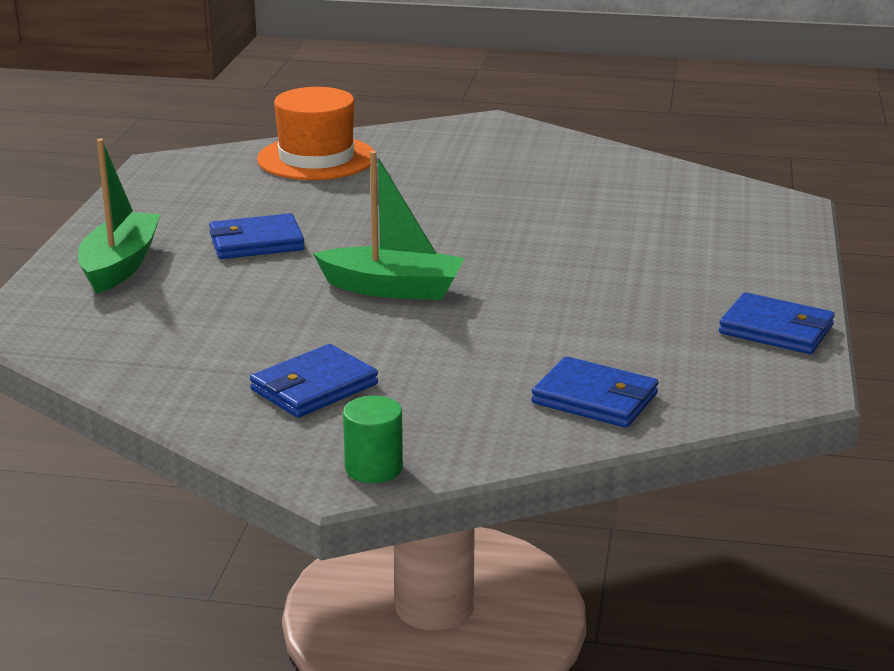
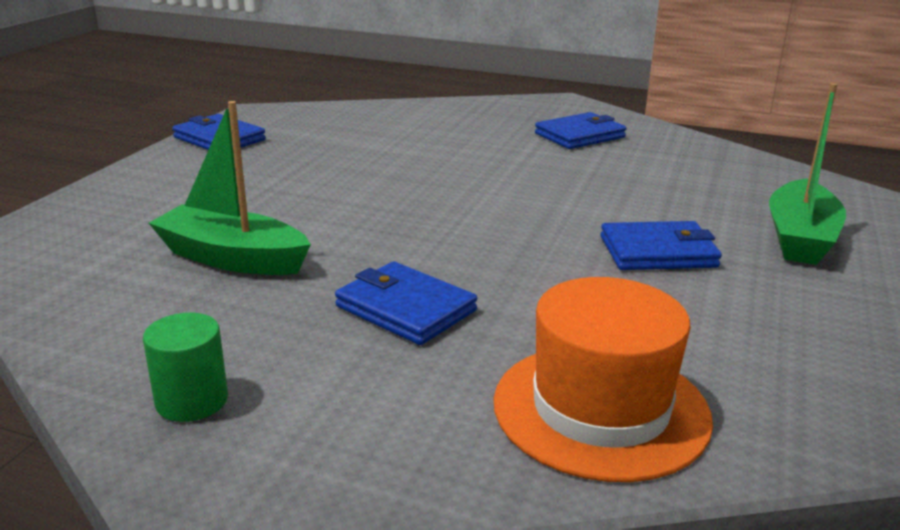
camera: 170 degrees left, 0 degrees up
(374, 468) = (542, 102): green cylinder -> green cylinder (192, 401)
(393, 289) = (510, 191): green boat -> green boat (232, 258)
(595, 398) = (392, 117): blue wallet -> blue wallet (406, 309)

